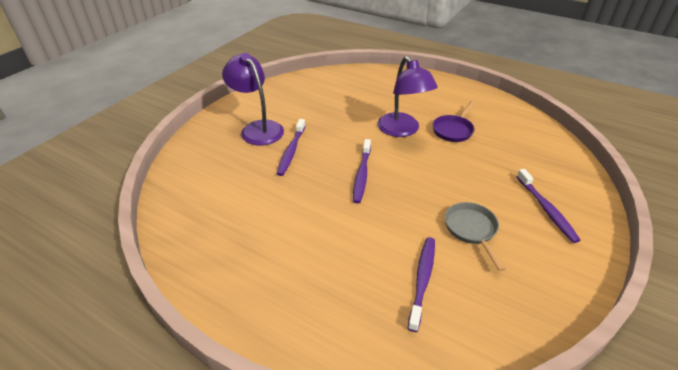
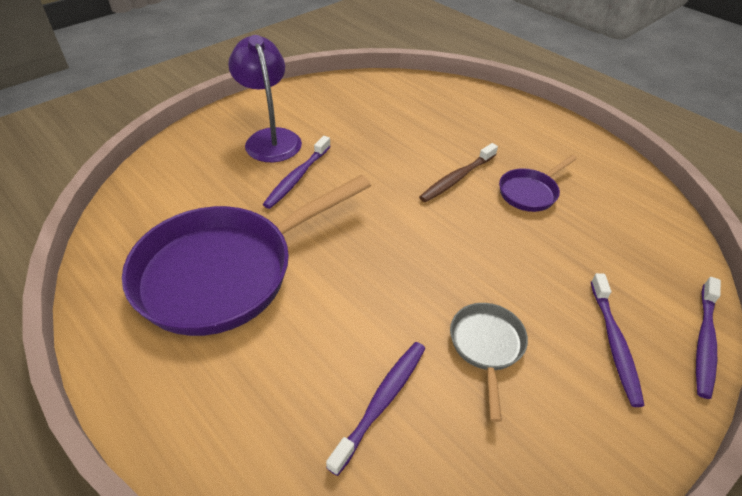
camera: 15 degrees right, 5 degrees up
(272, 224) = (226, 272): none -> purple pan
(362, 175) = (372, 230): purple toothbrush -> purple toothbrush (704, 341)
(402, 130) = (457, 178): purple lamp -> brown toothbrush

